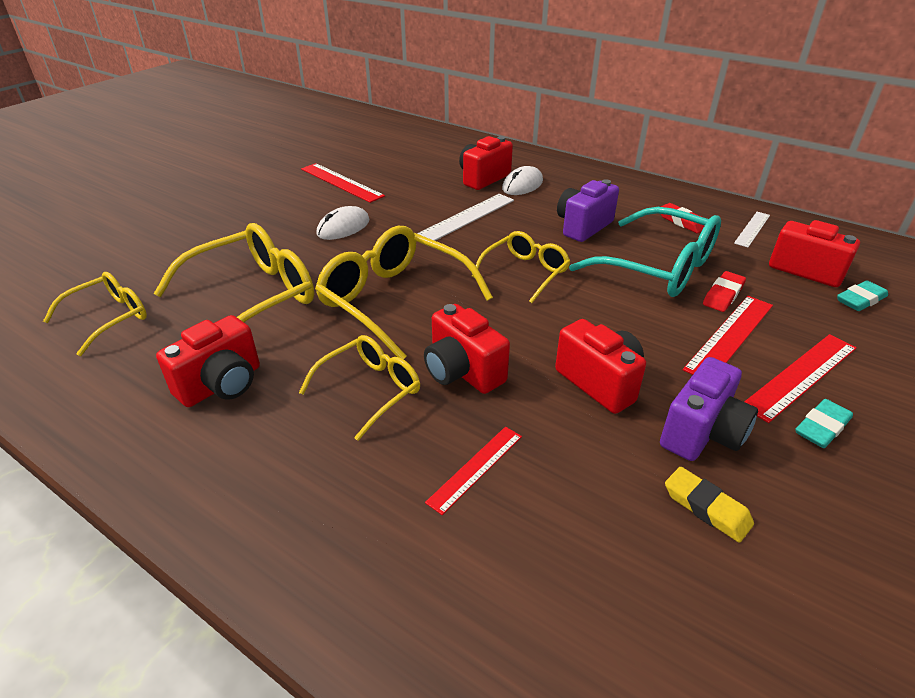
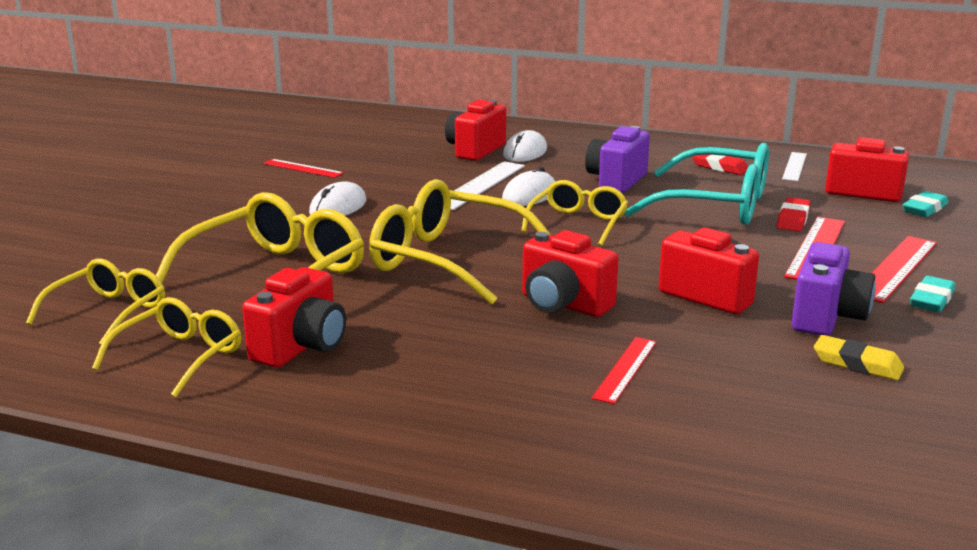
camera: 15 degrees left, 15 degrees down
(341, 182) = (303, 168): red ruler -> red ruler, size x0.64
(370, 390) = (474, 330): yellow glasses -> yellow glasses (180, 357)
(501, 233) = (529, 195): none -> white mouse

